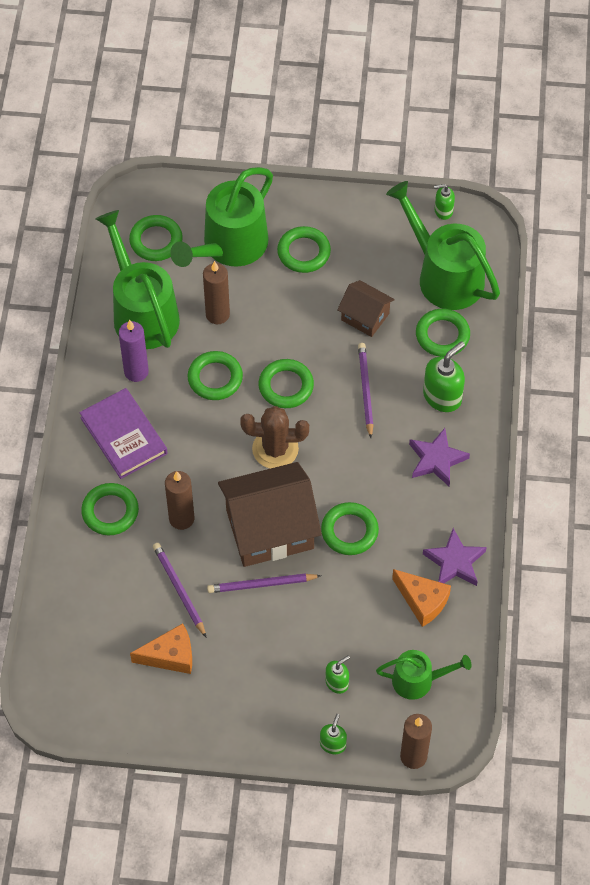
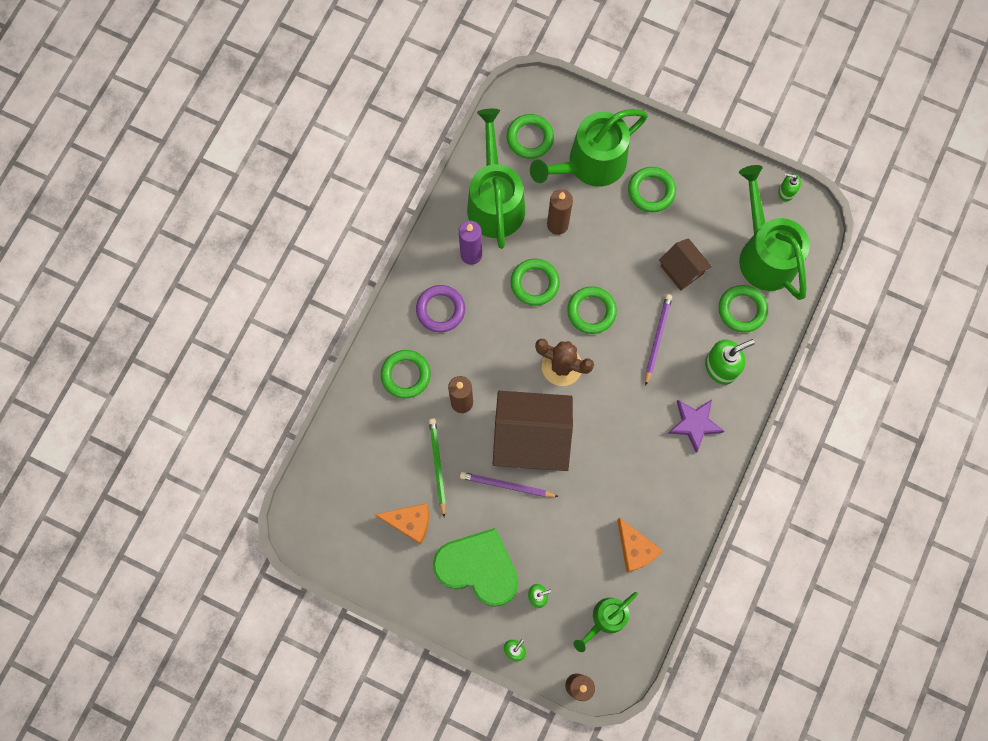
camera: 20 degrees right, 15 degrees up
(123, 435) = (440, 310): purple book -> purple ring
(179, 590) = (437, 466): purple pencil -> green pencil
(262, 676) = (478, 568): none -> green heart
(349, 531) = (597, 463): green ring -> none
(418, 680) = (605, 619): green watering can -> green watering can turned 120 degrees clockwise
(455, 562) = (675, 523): purple star -> none

